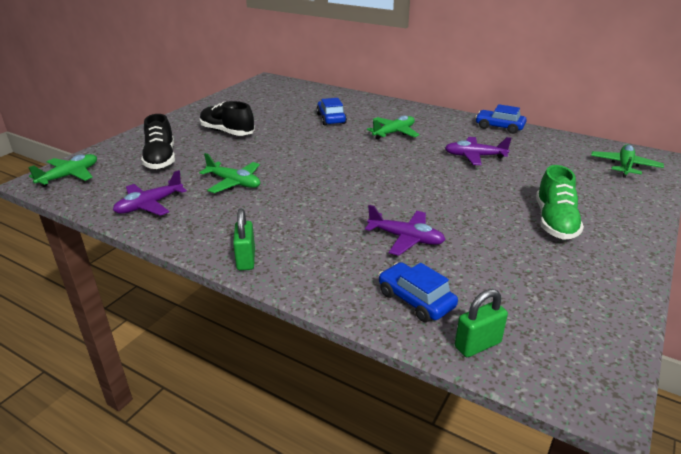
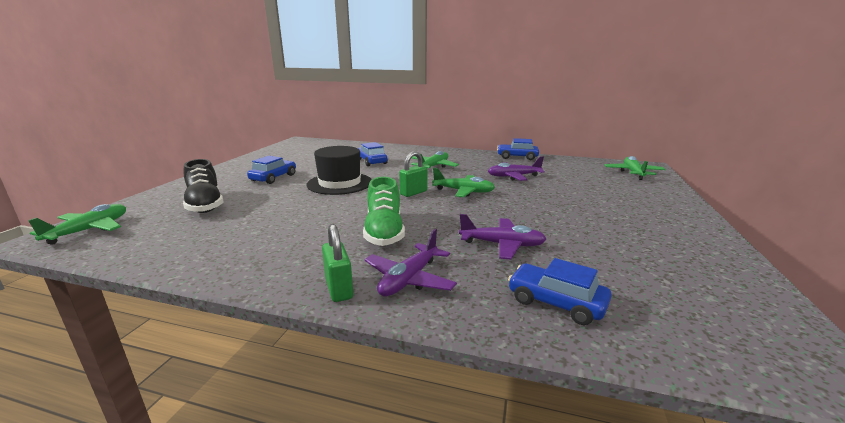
camera: 15 degrees left, 10 degrees down
(149, 205) = (199, 248): purple plane -> purple plane (409, 279)
(227, 132) = (273, 178): black shoe -> blue car
(234, 183) = (296, 217): green plane -> green plane (463, 191)
(287, 146) = (339, 183): none -> black hat
(477, 345) = (659, 340): green padlock -> green padlock (413, 193)
(554, 222) = (620, 215): green shoe -> green shoe (384, 232)

